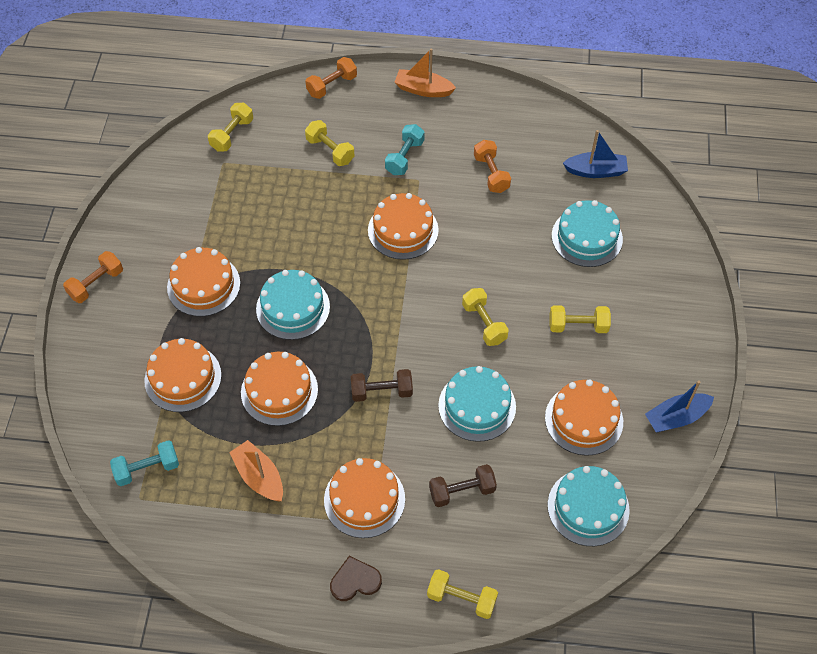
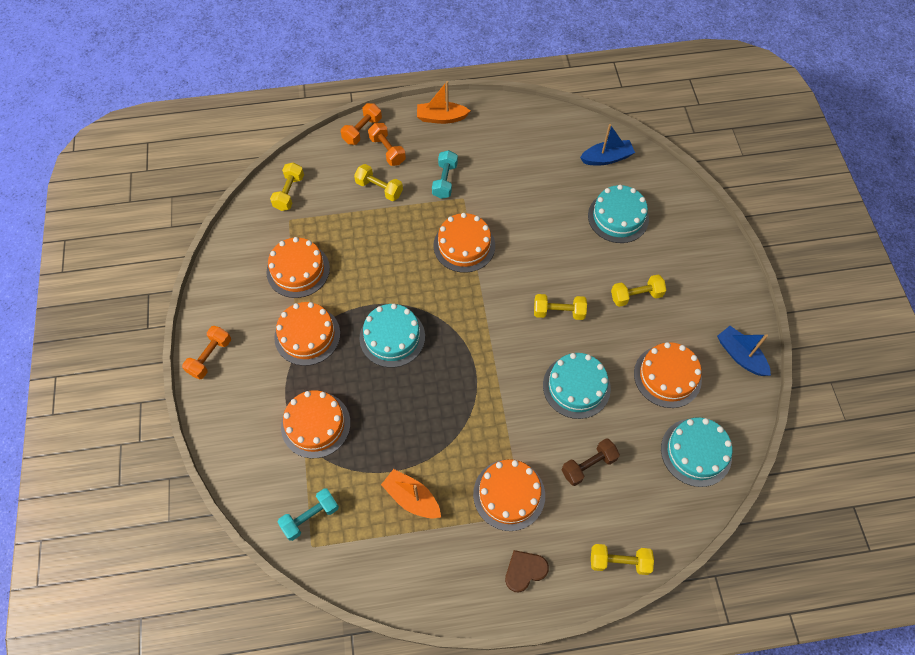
camera: 15 degrees left, 5 degrees up
(279, 391) = (404, 415): orange cake -> orange cake (298, 270)
(381, 391) = (492, 394): brown dumbbell -> none
(484, 323) = (558, 312): yellow dumbbell -> yellow dumbbell turned 45 degrees counterclockwise
(491, 174) = (522, 179): orange dumbbell -> orange dumbbell (387, 150)
(676, 417) = (740, 355): blue boat -> blue boat turned 90 degrees clockwise

